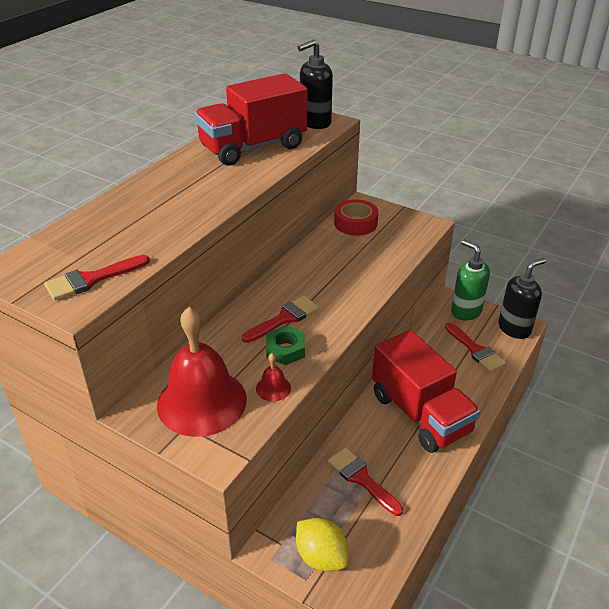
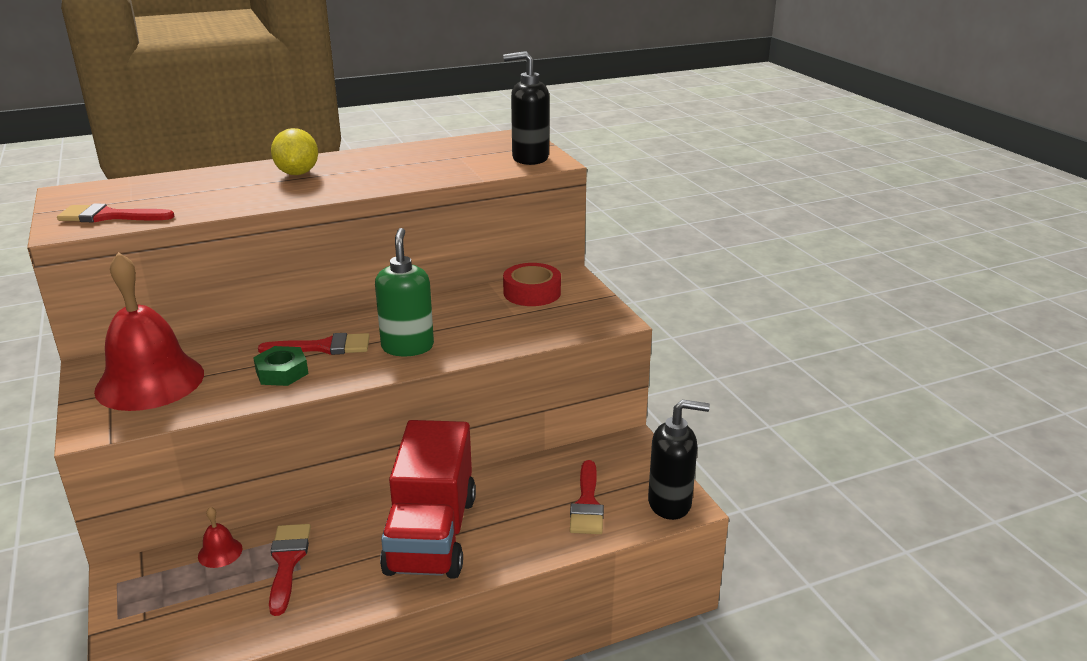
camera: 35 degrees right, 10 degrees down
(253, 147) = (428, 163): red truck -> none
(273, 388) = (220, 398): red bell -> red bell (220, 552)
(321, 557) = (156, 607): yellow lemon -> yellow lemon (297, 173)
(465, 311) = (633, 460): green soap dispenser -> green soap dispenser (407, 347)

